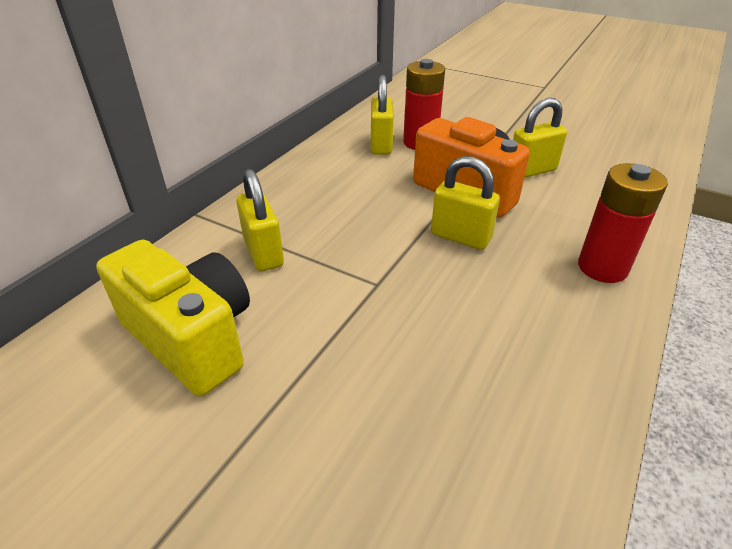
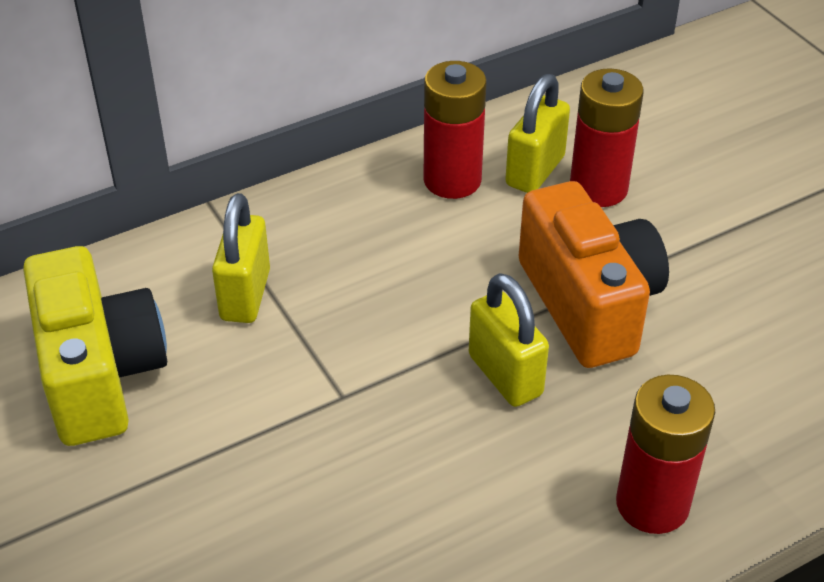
camera: 30 degrees right, 5 degrees up
(340, 161) = (452, 180): none -> red battery
(531, 170) = (721, 307): yellow padlock -> none

